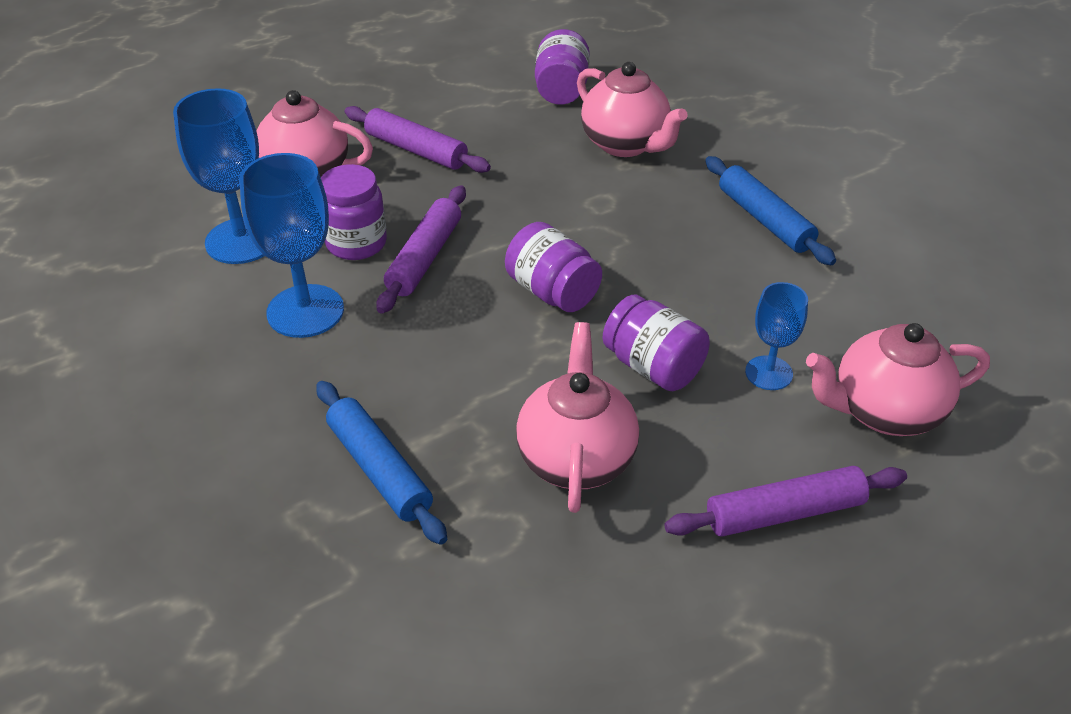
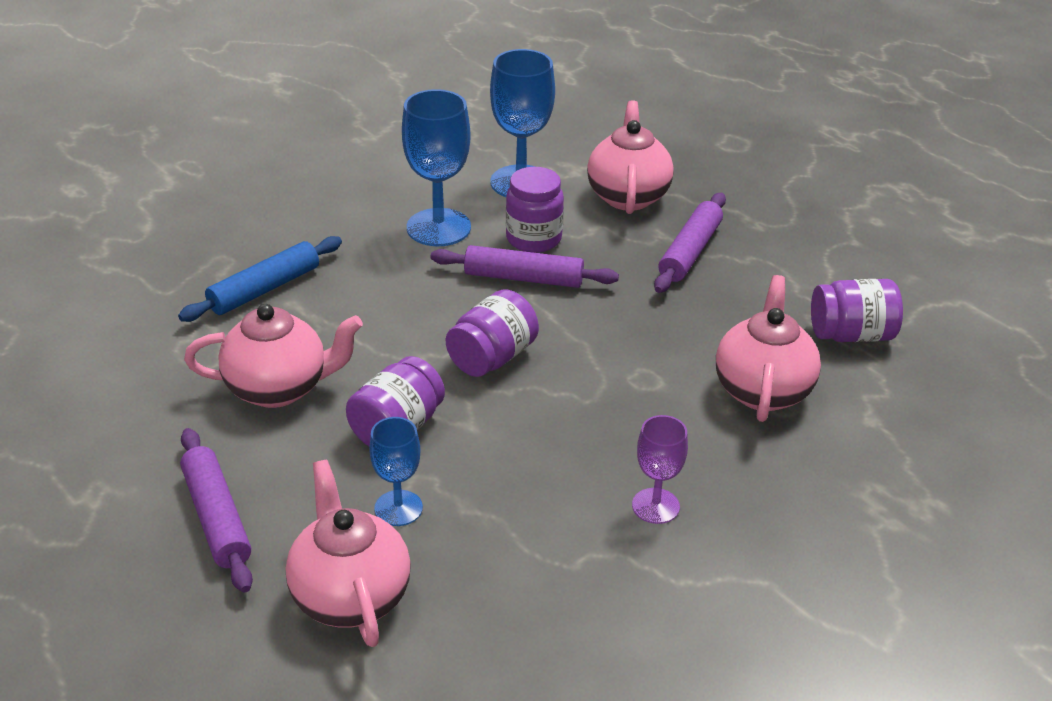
camera: 80 degrees right, 5 degrees down
(625, 144) = (762, 390): pink teapot -> pink teapot turned 150 degrees clockwise
(765, 220) = (655, 506): blue rolling pin -> purple goblet

